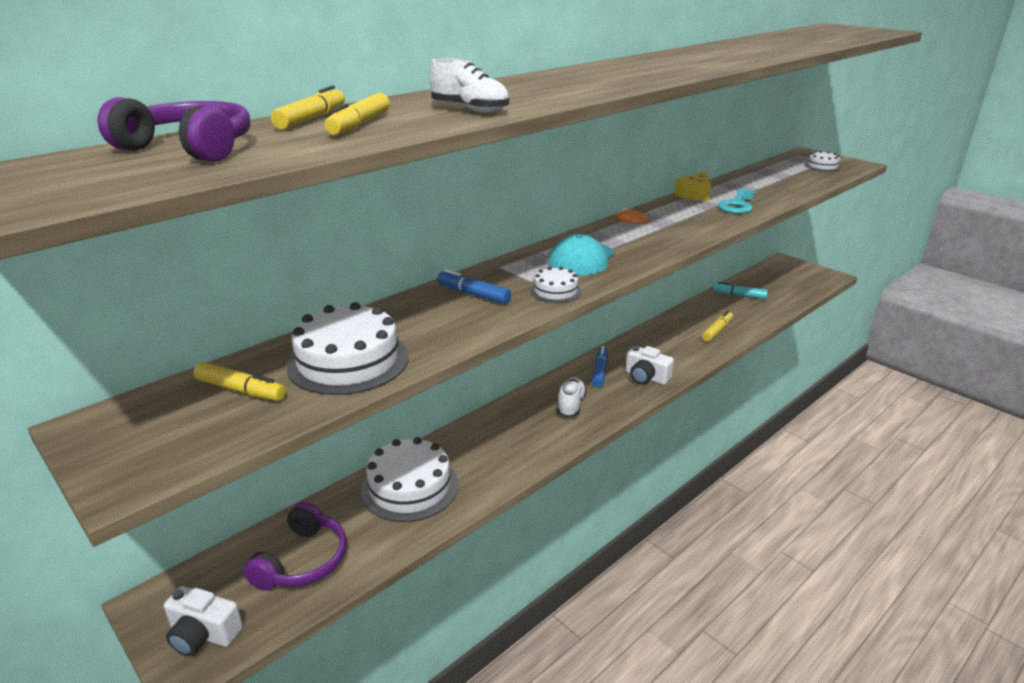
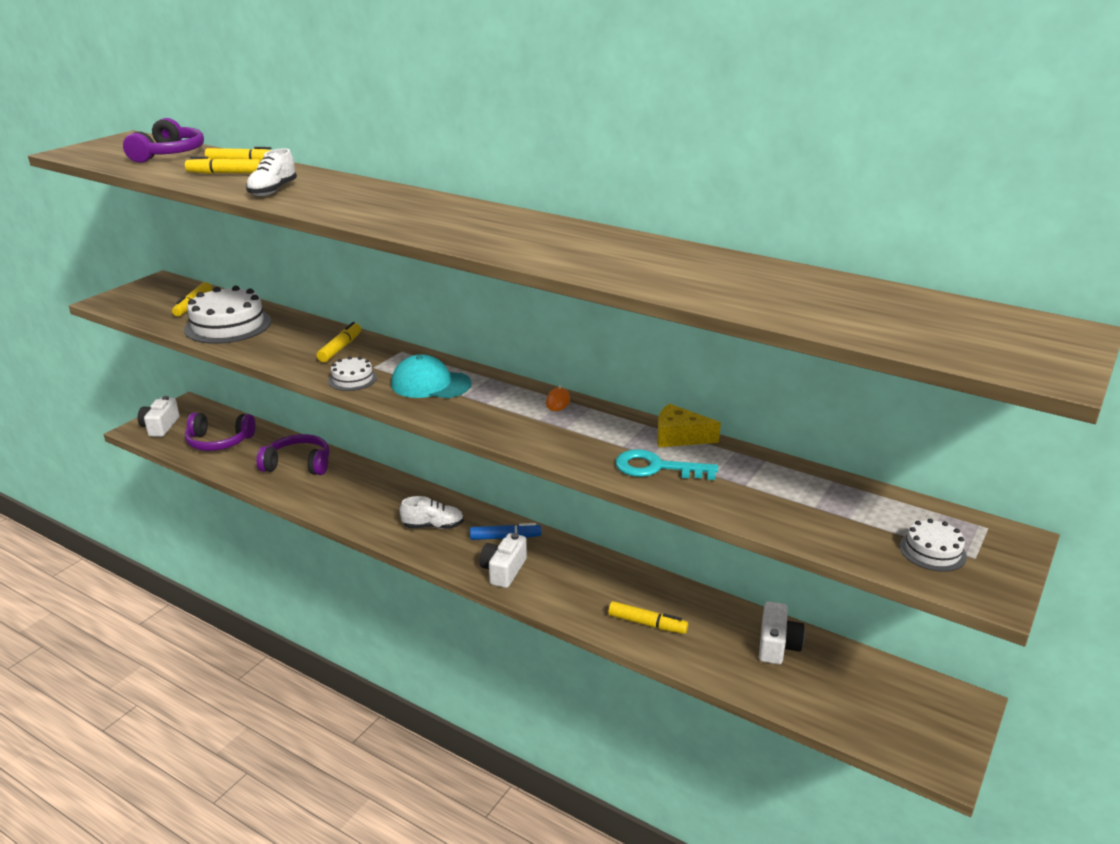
camera: 75 degrees right, 0 degrees up
(410, 487) = (298, 464): white cake -> purple headphones
(473, 294) = (340, 348): blue marker -> yellow marker
(739, 295) = (777, 645): turquoise marker -> white camera

